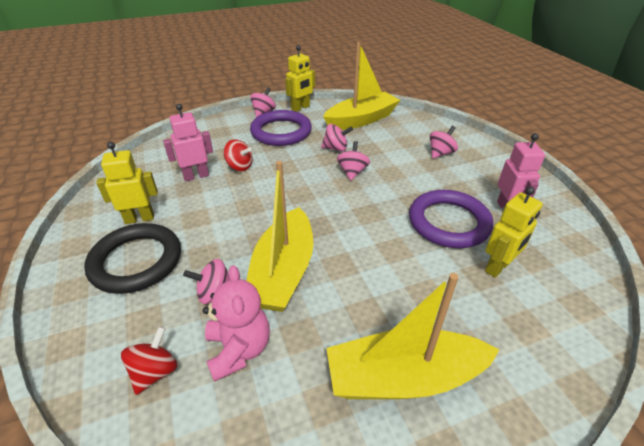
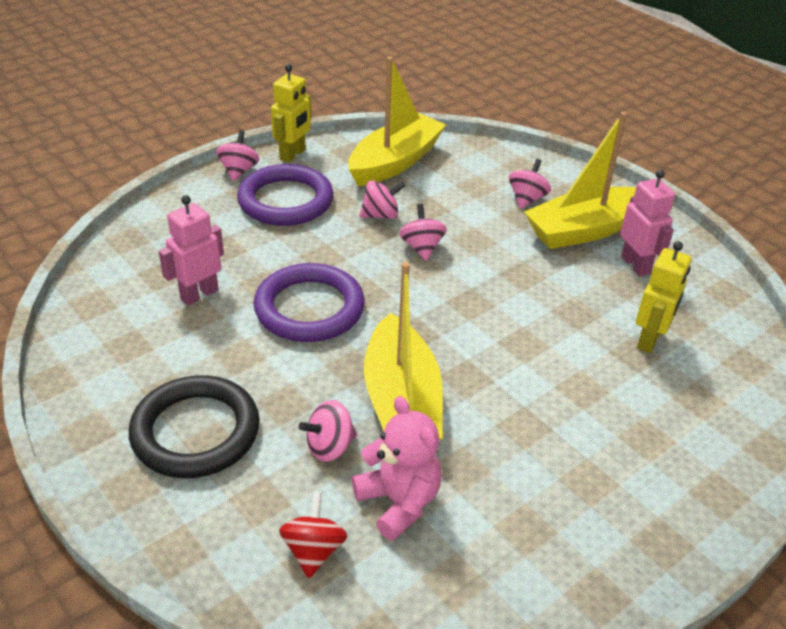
camera: 20 degrees left, 0 degrees up
(140, 218) = (157, 373): yellow robot -> none
(239, 166) = (255, 268): red spinning top -> none
(404, 377) = (594, 483): yellow boat -> yellow boat (585, 230)
(448, 222) = (574, 296): purple ring -> purple ring (309, 308)

